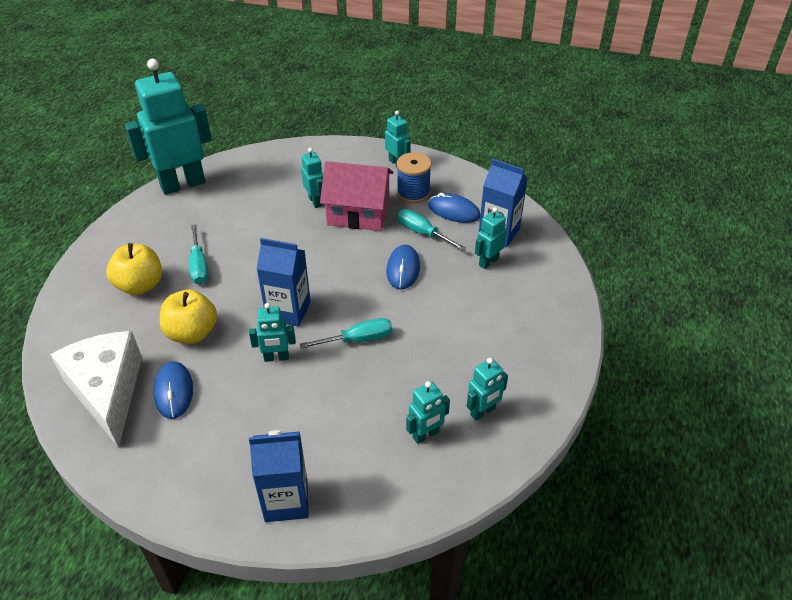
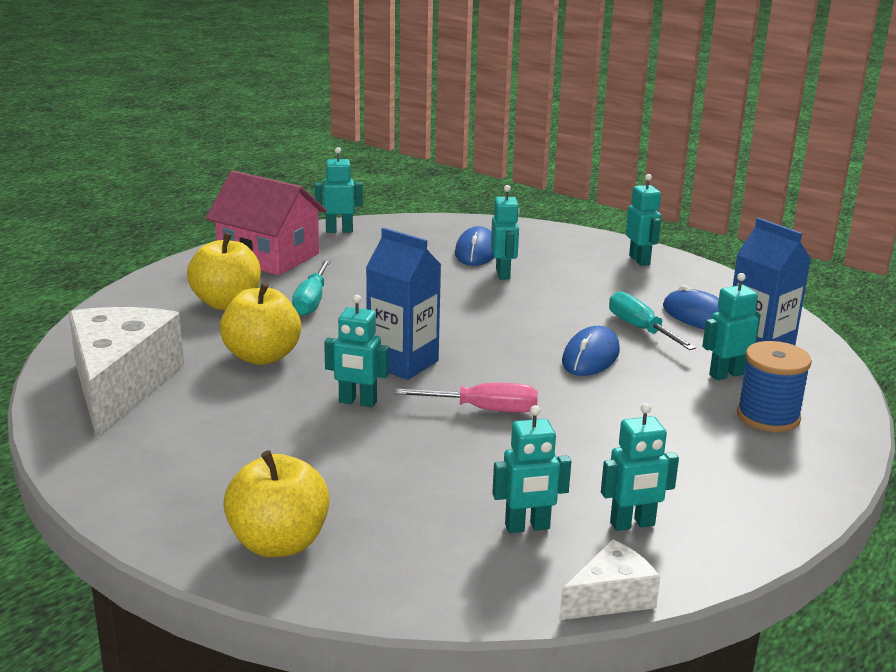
camera: 20 degrees right, 20 degrees down
(174, 391) = (202, 403): blue mouse -> blue mouse (476, 251)
(183, 184) = (339, 230): turquoise robot -> turquoise robot, size x0.46
(286, 500) = (279, 543): blue carton -> yellow apple
(358, 212) = (557, 294): pink house -> pink house (268, 256)
(358, 340) = (483, 410): turquoise screwdriver -> pink screwdriver
(413, 193) = (647, 290): blue spool -> blue spool (768, 416)
(493, 476) = (610, 597): none -> white cheese

